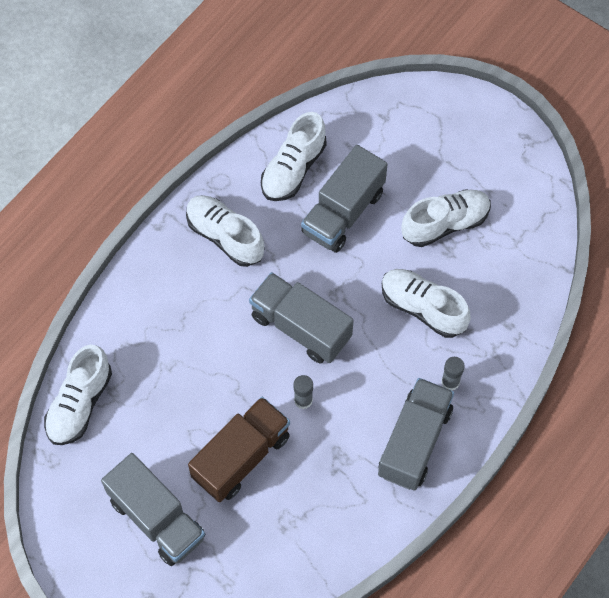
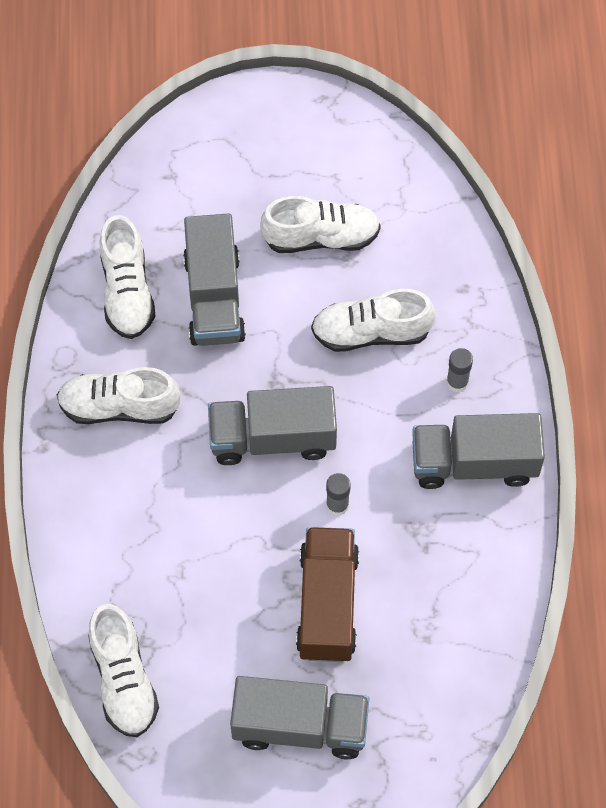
camera: 40 degrees left, 0 degrees up
(414, 442) = (474, 463): grey truck -> grey truck turned 75 degrees counterclockwise
(445, 224) = (321, 237): white shoe -> white shoe turned 60 degrees clockwise

